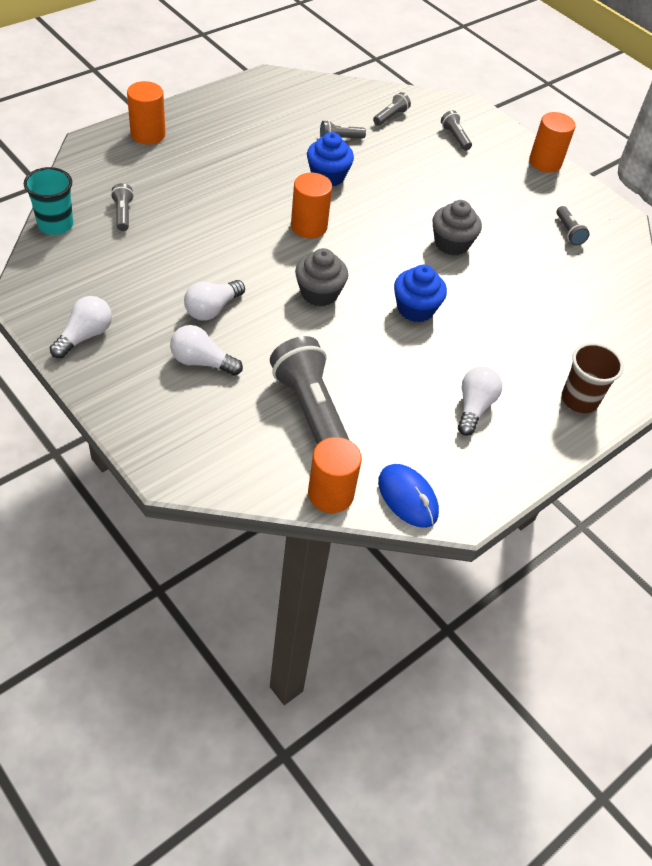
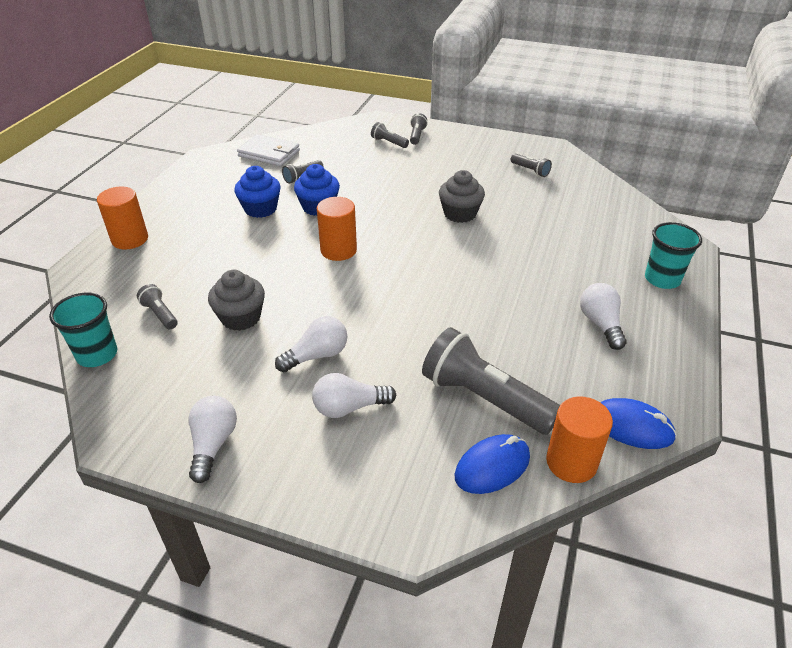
camera: 25 degrees left, 10 degrees down
(212, 309) = (317, 355): white light bulb -> white light bulb turned 135 degrees counterclockwise
(267, 462) = (492, 467): none -> blue mouse
(319, 293) = (396, 297): grey cupcake -> grey cupcake (241, 317)
(330, 99) = (269, 153): none -> white wallet
(391, 116) = (327, 147): grey flashlight -> grey flashlight (417, 135)
(415, 309) = (482, 272): blue cupcake -> blue cupcake (260, 209)
(545, 162) = (467, 134): orange cylinder -> none
(579, 400) = (662, 279): brown cup -> turquoise cup

